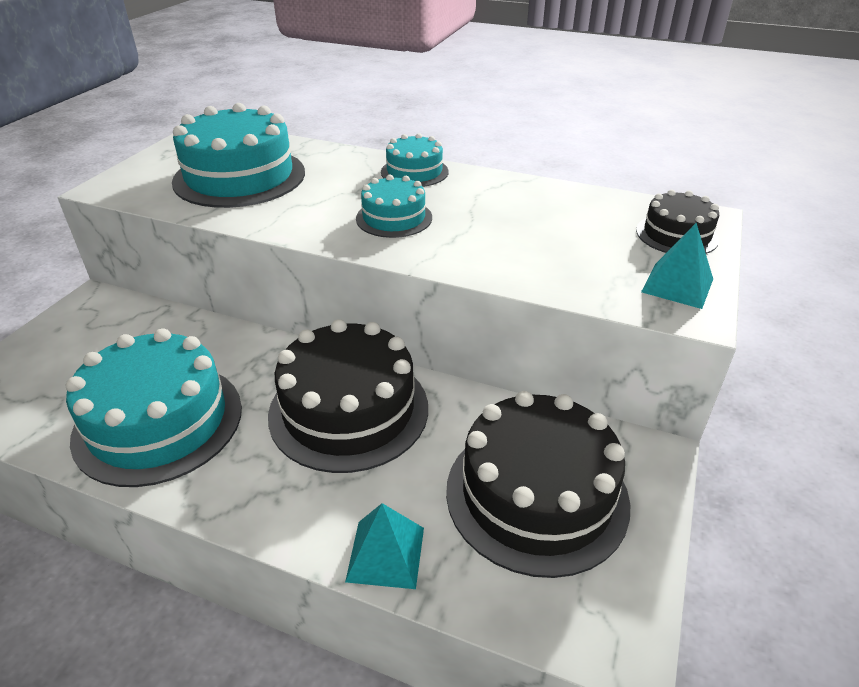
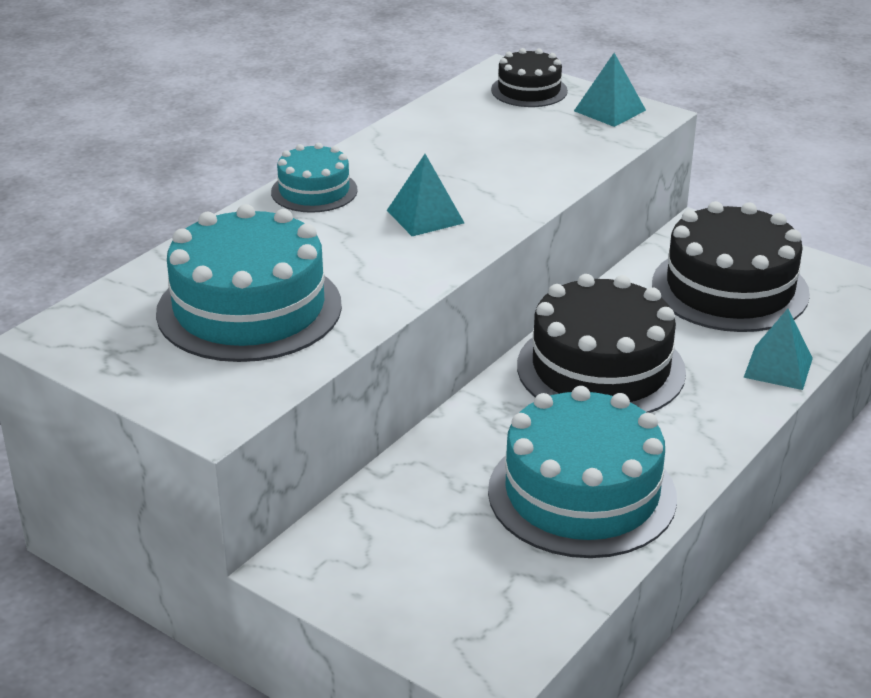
camera: 75 degrees left, 5 degrees down
(394, 218) = (425, 216): turquoise cake -> turquoise pyramid

